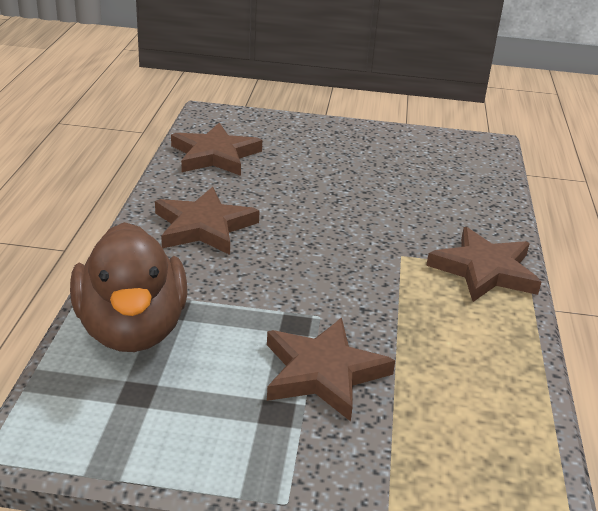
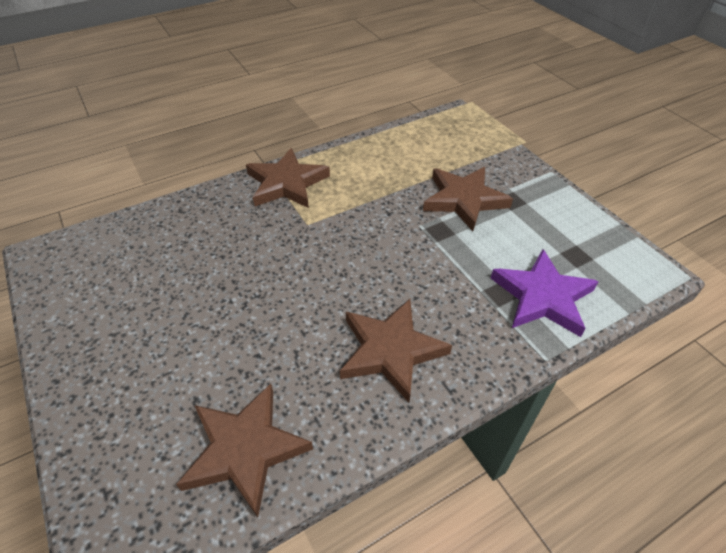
camera: 125 degrees left, 15 degrees up
(132, 329) = (542, 297): brown duck -> purple star

